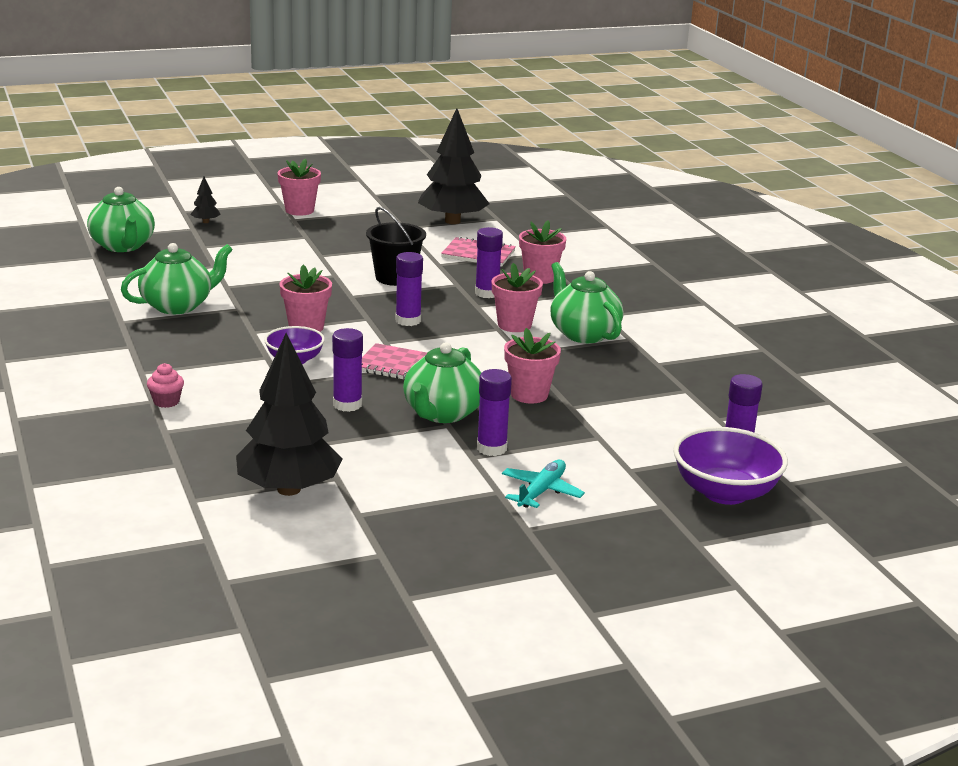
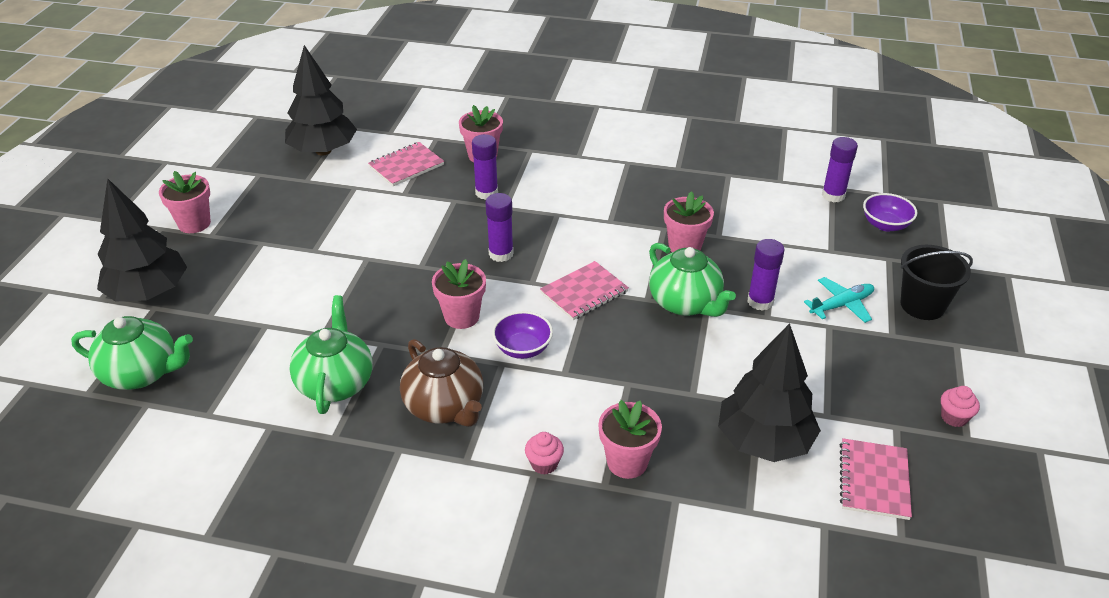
camera: 55 degrees left, 15 degrees up
(193, 349) = (445, 407): none -> brown teapot
(205, 222) = (148, 293): black tree -> black tree, size x2.45
(290, 554) = (874, 480): none -> pink notebook
(347, 404) = (633, 349): purple glue stick -> none
(395, 278) = (408, 227): black bucket -> black bucket (922, 305)
(431, 585) = (954, 417): none -> pink cupcake
(514, 325) = (558, 204): pink flower pot -> pink flower pot (627, 462)
(541, 492) = (841, 305): turquoise plane -> turquoise plane turned 90 degrees clockwise
(583, 334) = (602, 179): green teapot -> none
(725, 493) = (885, 225): purple bowl -> purple bowl, size x0.62

